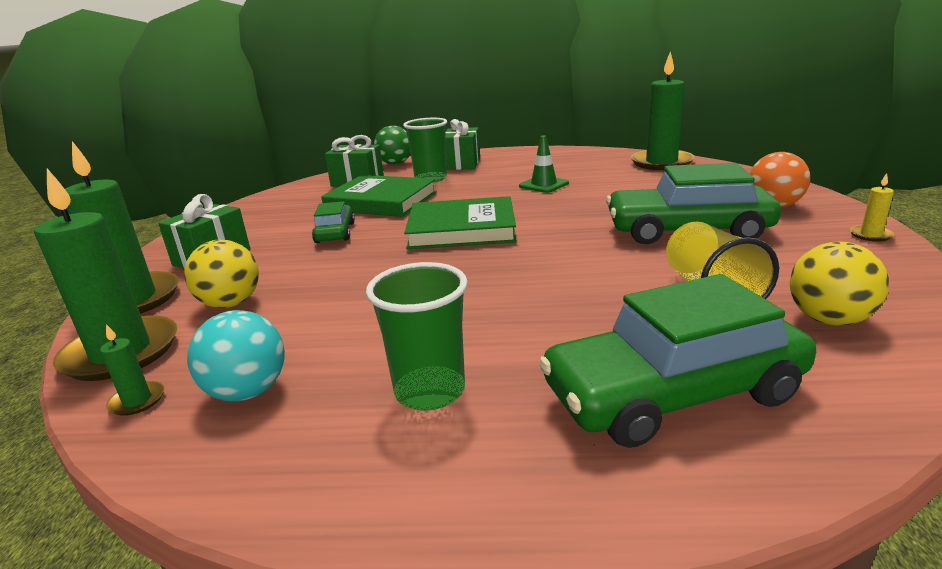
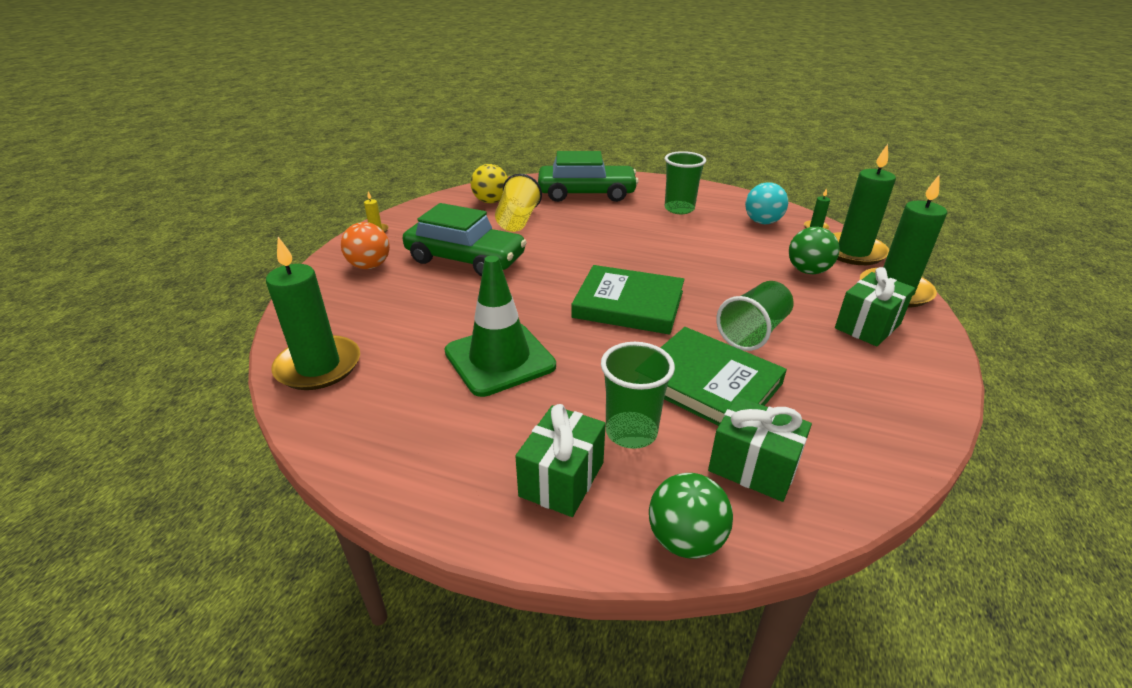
camera: 165 degrees left, 10 degrees up
(231, 303) = (808, 271): yellow ball -> green ball
(335, 233) = (753, 332): green car -> green cup
(544, 185) = (499, 359): green traffic cone -> green traffic cone, size x1.84

